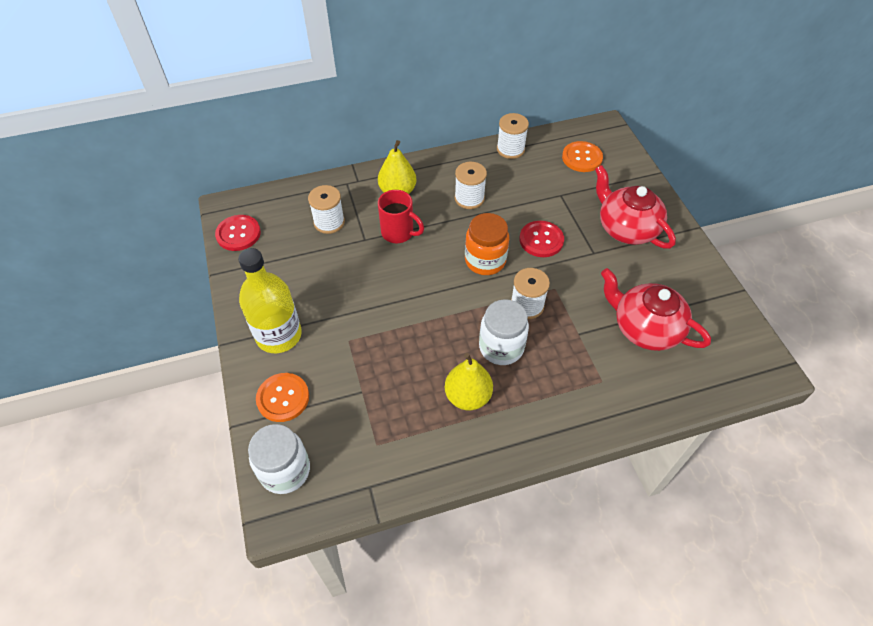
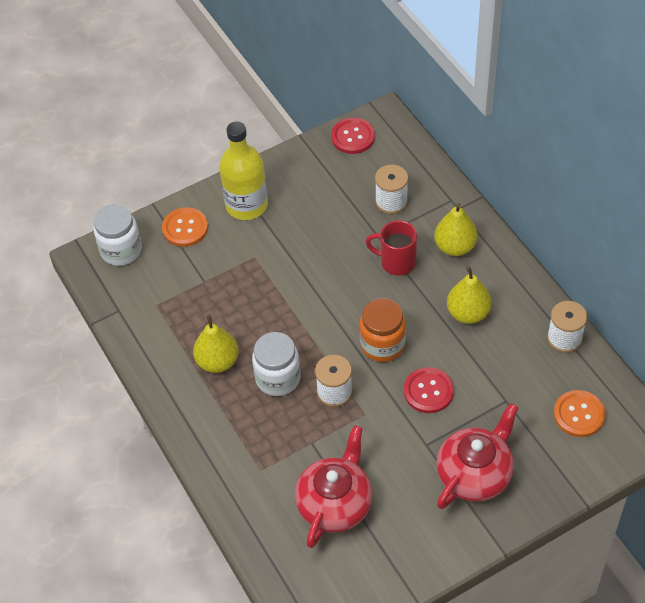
camera: 80 degrees right, 0 degrees up
(398, 233) = (396, 262): red mug -> red mug turned 90 degrees clockwise
(469, 198) = (468, 313): white spool -> yellow pear

